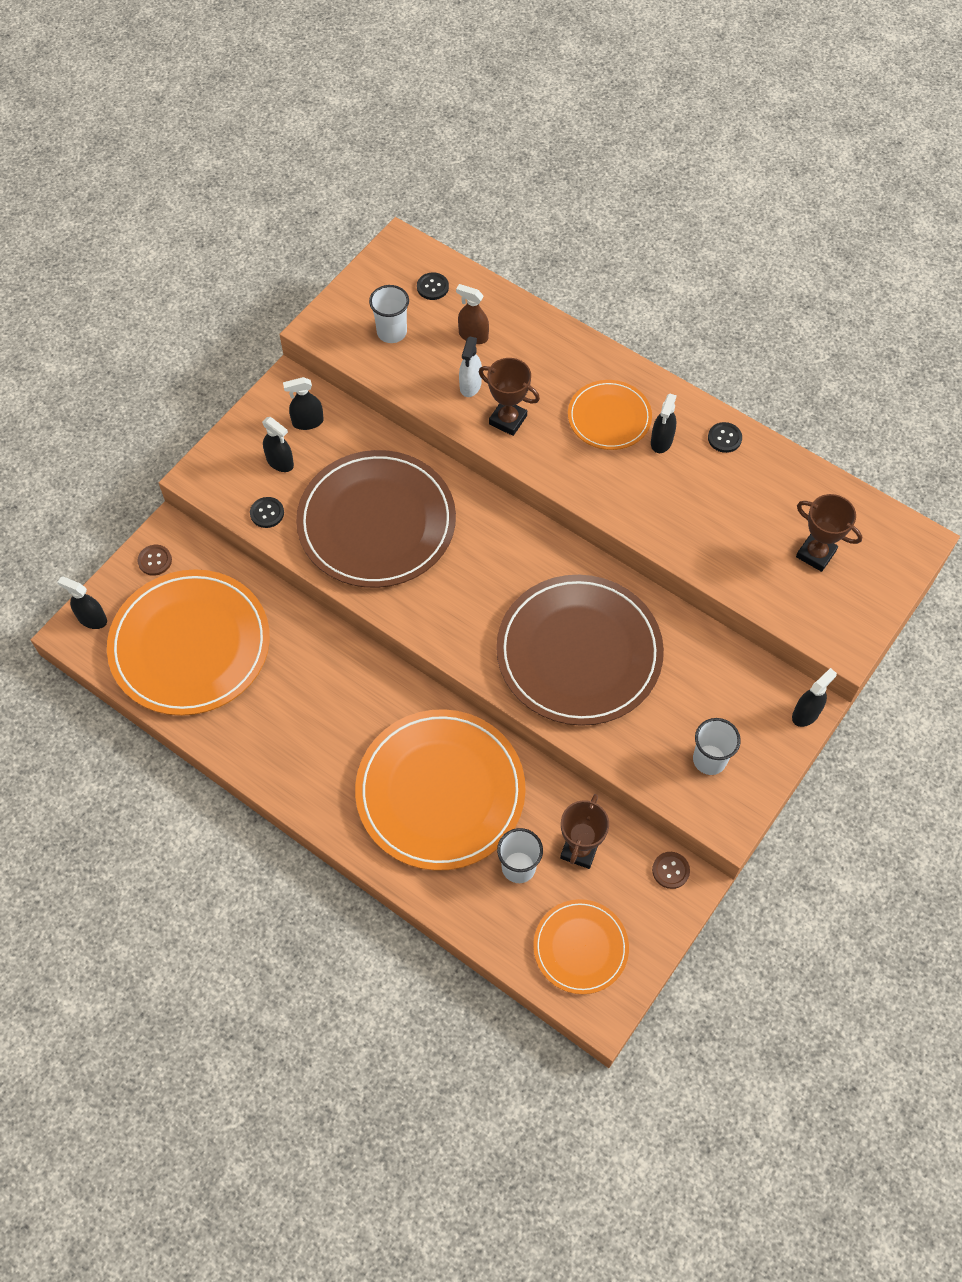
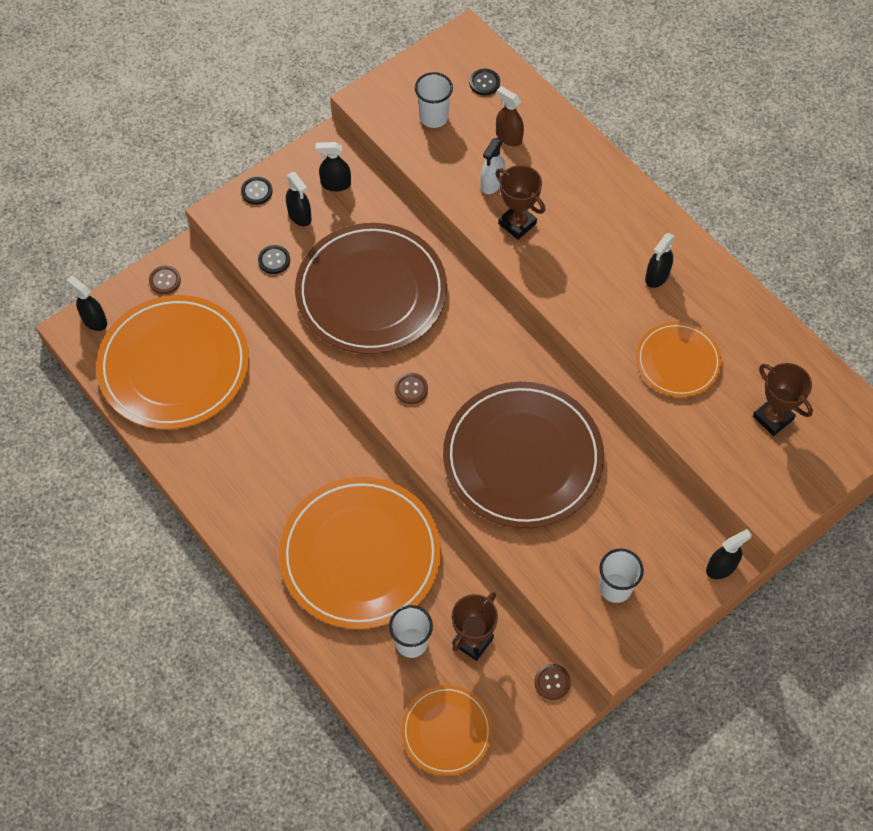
camera: 15 degrees right, 0 degrees up
(446, 611) = (411, 389): none -> brown button
(609, 417) = (614, 242): orange plate -> orange plate (678, 361)
(724, 438) = (718, 287): black button -> black button (256, 191)

